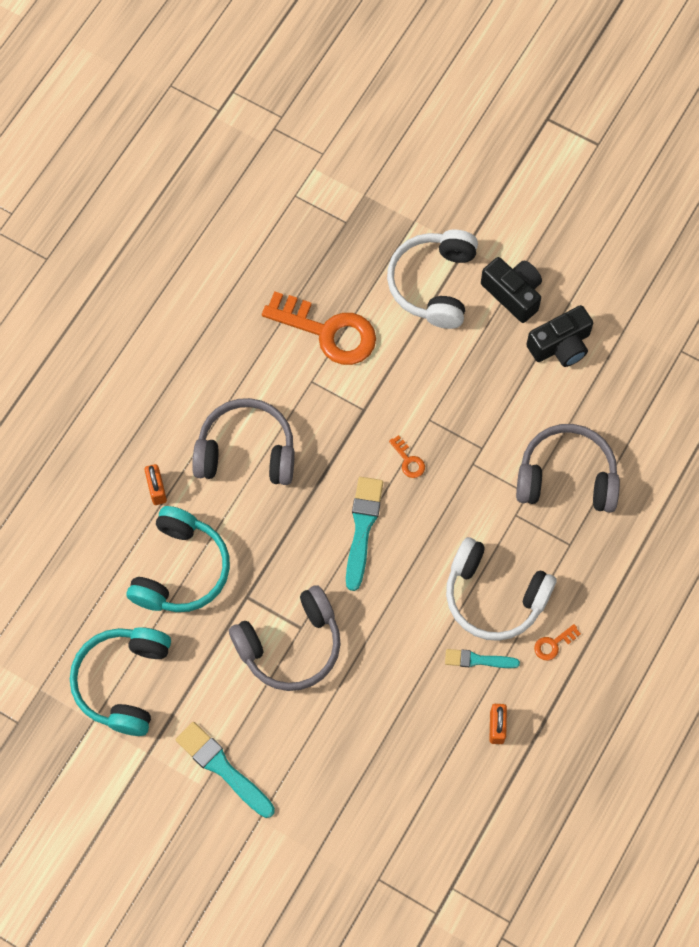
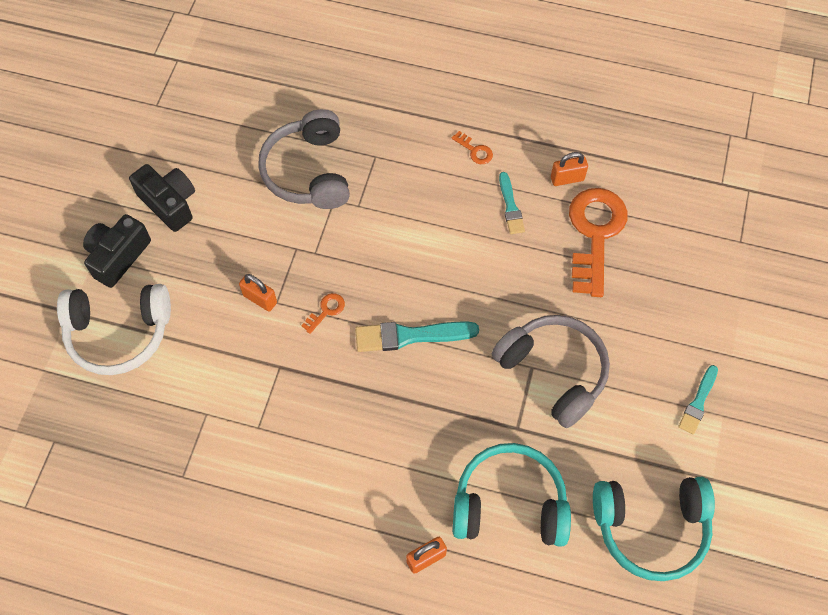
camera: 105 degrees left, 5 degrees down
(223, 768) = (698, 402): turquoise brush -> turquoise brush, size x0.61
(246, 452) = (357, 473): grey headphones -> none
(328, 332) = (195, 425): orange key -> orange key (595, 234)
(436, 406) = (260, 299): none -> orange padlock
(494, 596) = (444, 206): white headphones -> none

